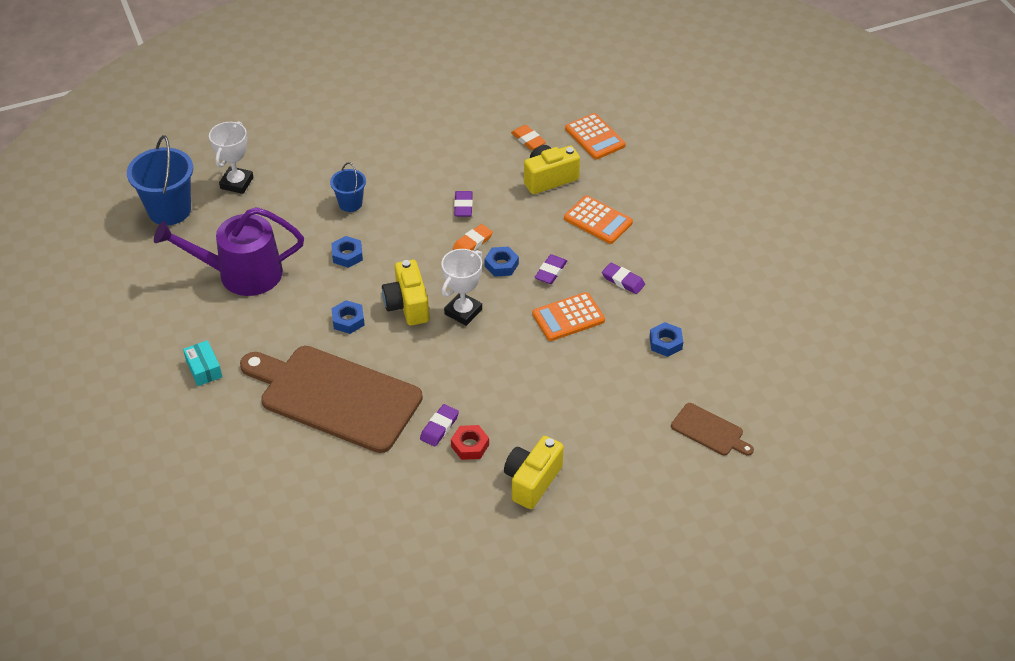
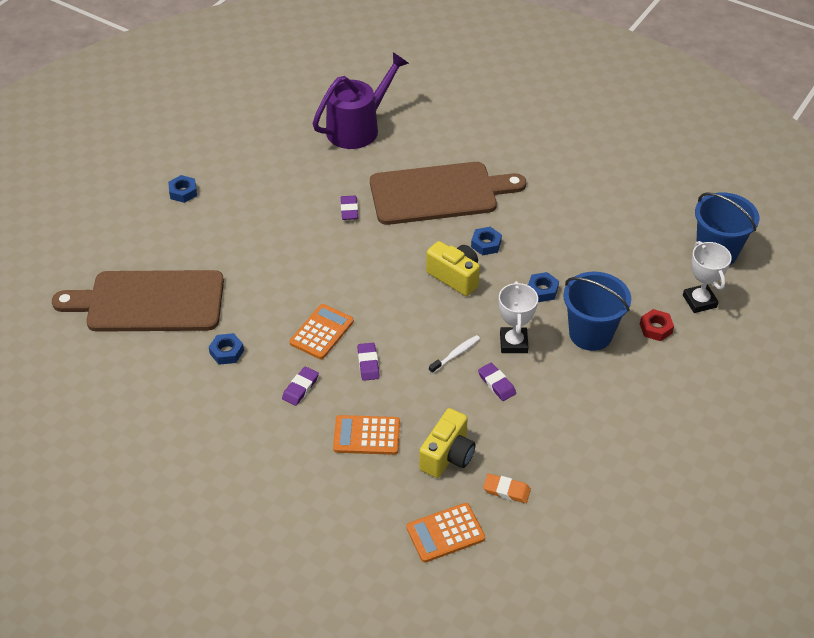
camera: 145 degrees right, 0 degrees up
(204, 369) = (544, 166): turquoise box -> none
(242, 274) = (601, 236): purple watering can -> purple watering can (358, 128)
(350, 203) = (590, 334): blue bucket -> blue bucket, size x1.80
(463, 312) = (408, 294): white trophy -> white trophy (513, 343)
(470, 445) = (318, 209): red nut -> red nut (655, 328)
(472, 242) = (456, 354): orange eraser -> white toothbrush
(501, 265) = (414, 347): blue nut -> blue nut (183, 192)
(532, 481) = (257, 209): yellow camera -> none
(595, 137) = (445, 533): orange calculator -> orange calculator turned 45 degrees counterclockwise
(623, 280) = (300, 388): purple eraser -> purple eraser turned 60 degrees counterclockwise
(709, 431) = (149, 302): brown cutting board -> brown cutting board, size x2.28

